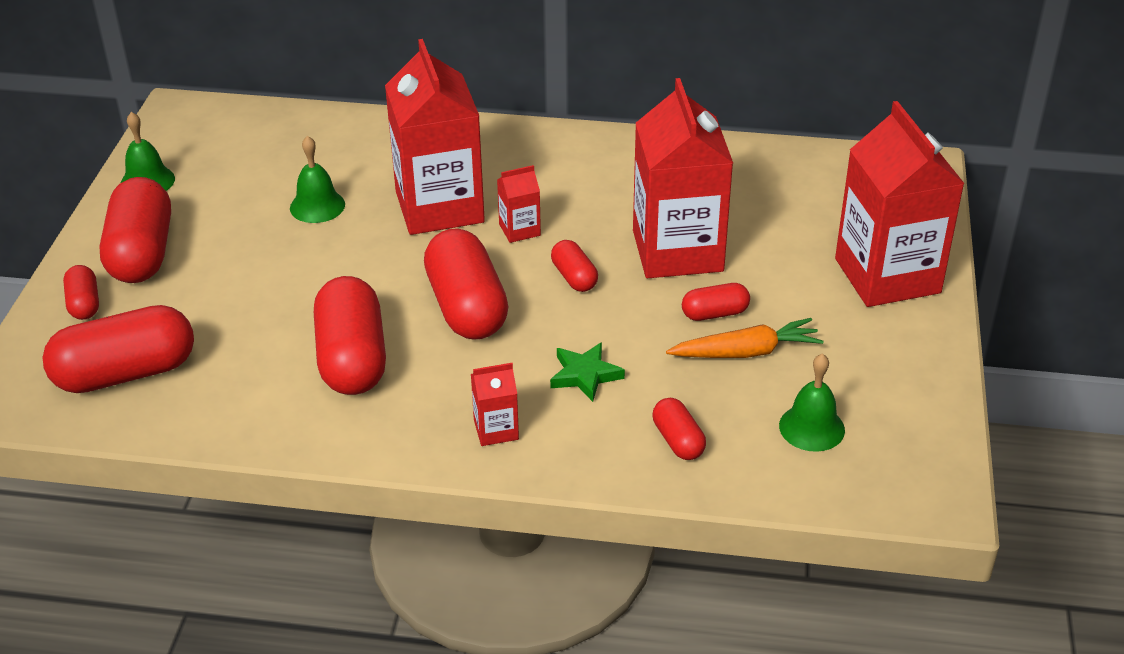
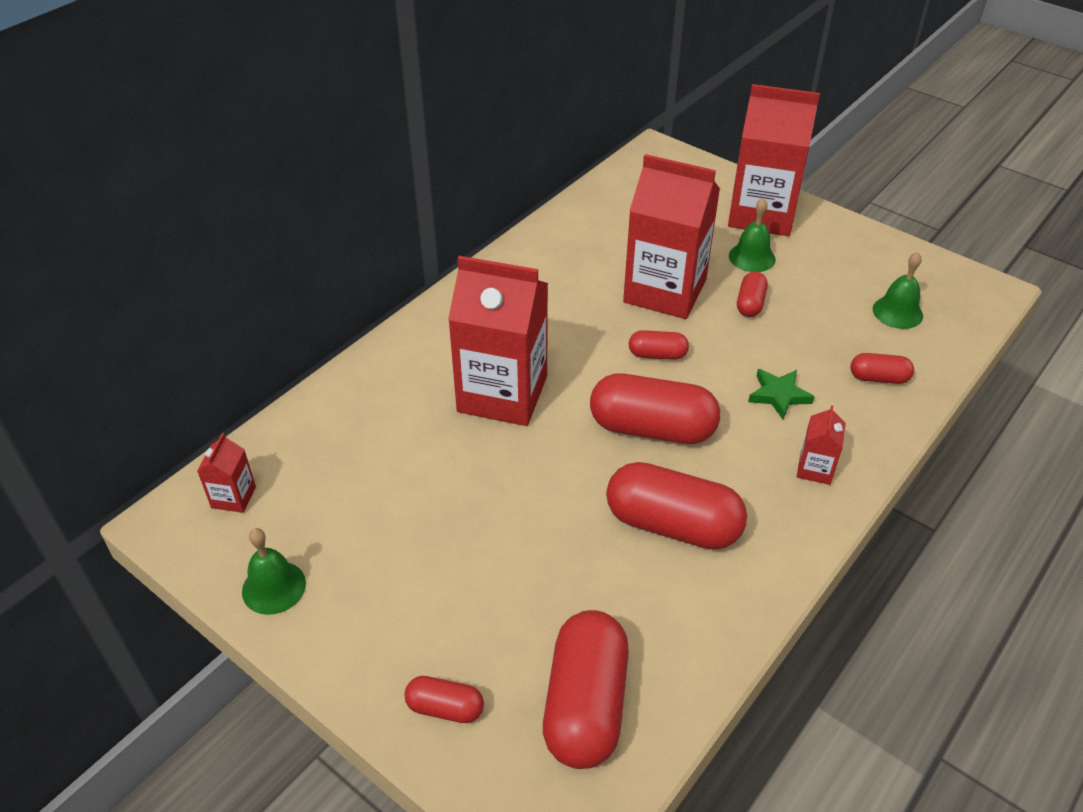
camera: 60 degrees left, 5 degrees up
(142, 253) = (396, 630): red capsule -> none
(317, 206) = (432, 471): green bell -> green bell (752, 257)
(519, 230) = (573, 360): red carton -> red carton (233, 497)
(746, 352) = (802, 307): orange carrot -> none

